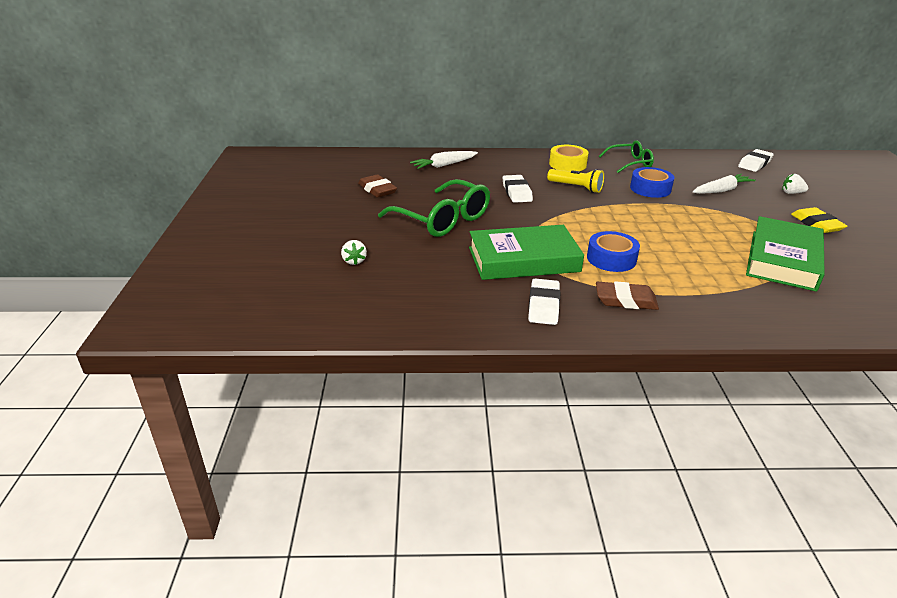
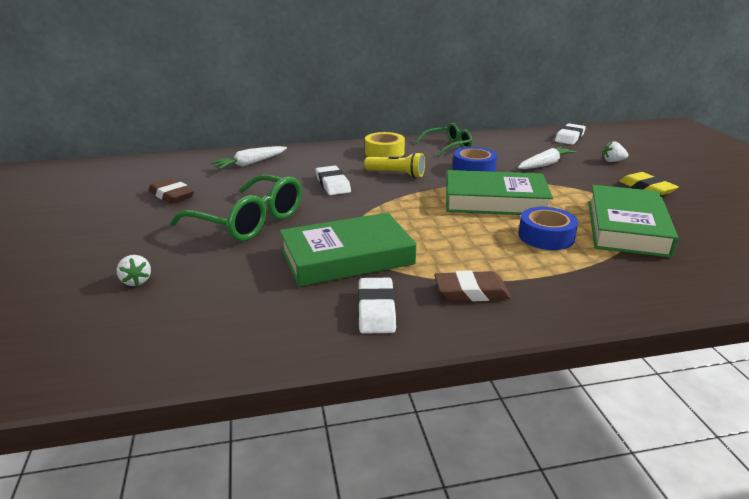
camera: 10 degrees left, 5 degrees down
(611, 259) = (446, 245): blue tape -> blue tape (546, 236)
(664, 222) = (495, 200): none -> green book

